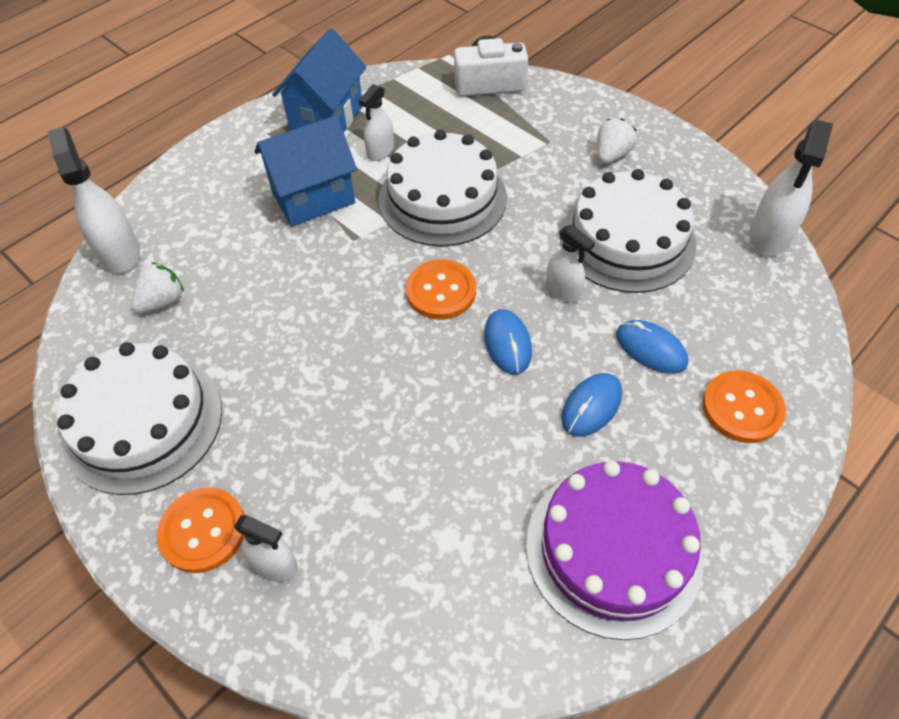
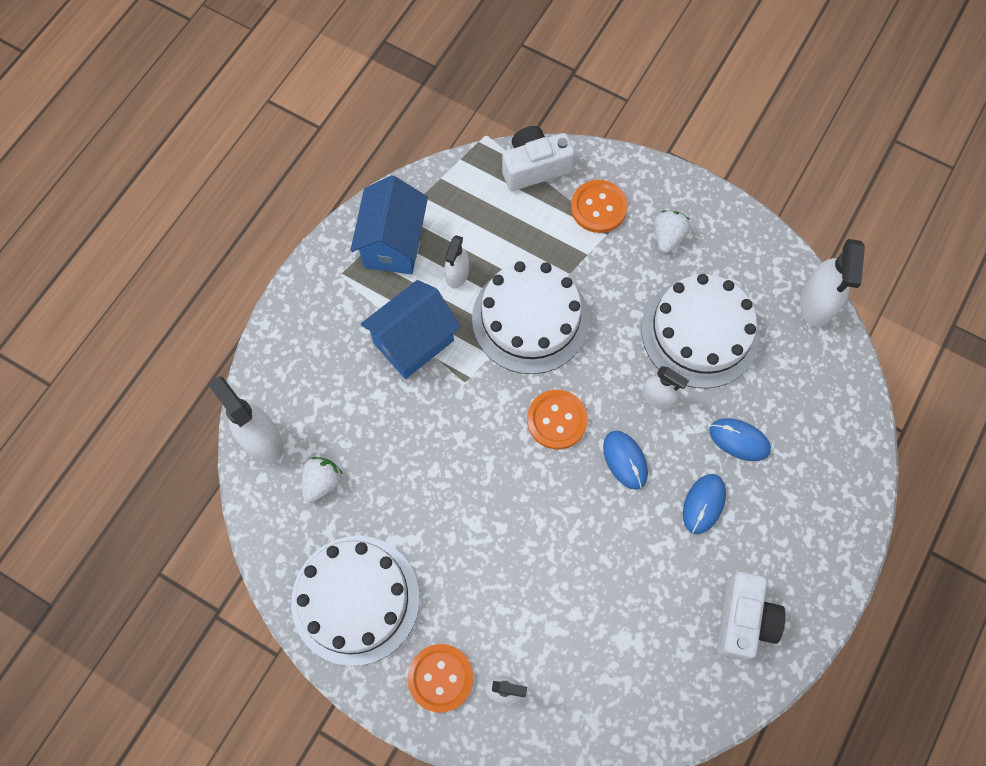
camera: 15 degrees left, 15 degrees up
(613, 549) = (743, 620): purple cake -> white camera
(742, 408) = (817, 479): orange button -> orange button (598, 207)

